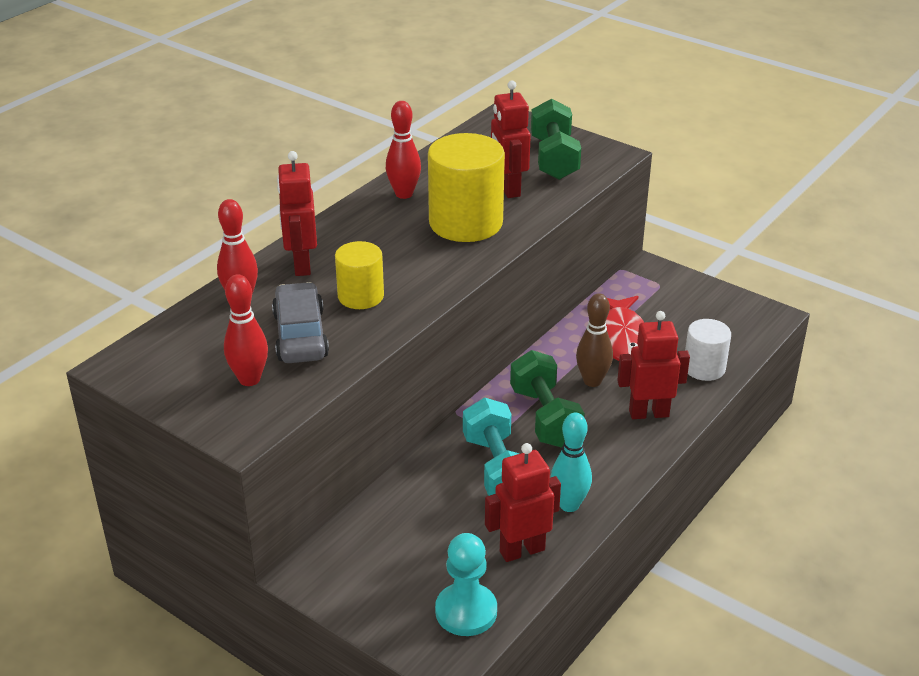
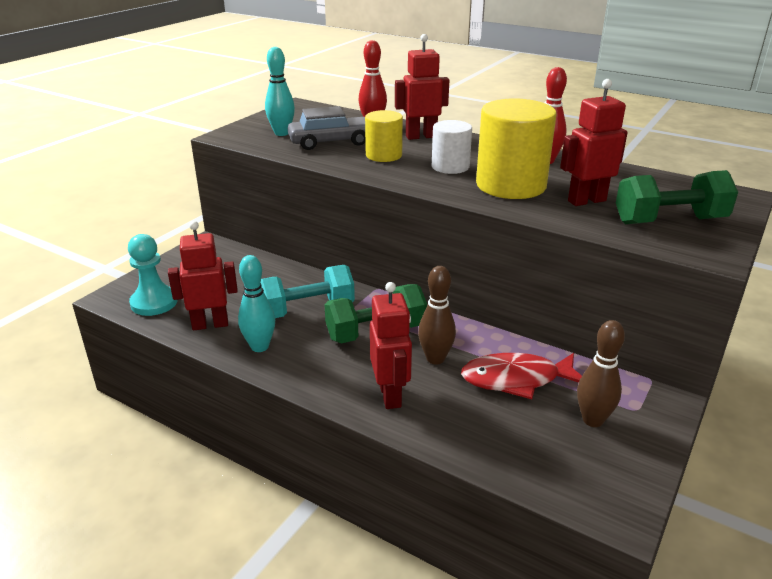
camera: 85 degrees right, 5 degrees down
(249, 379) = (281, 133): red bowling pin -> turquoise bowling pin
(522, 550) = (210, 324): red robot -> red robot turned 75 degrees counterclockwise
(674, 307) = (592, 420): none -> brown bowling pin
(704, 368) = (480, 440): white cylinder -> white cylinder (450, 167)

